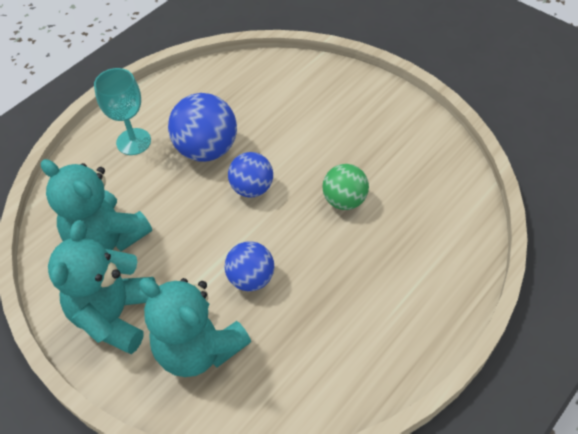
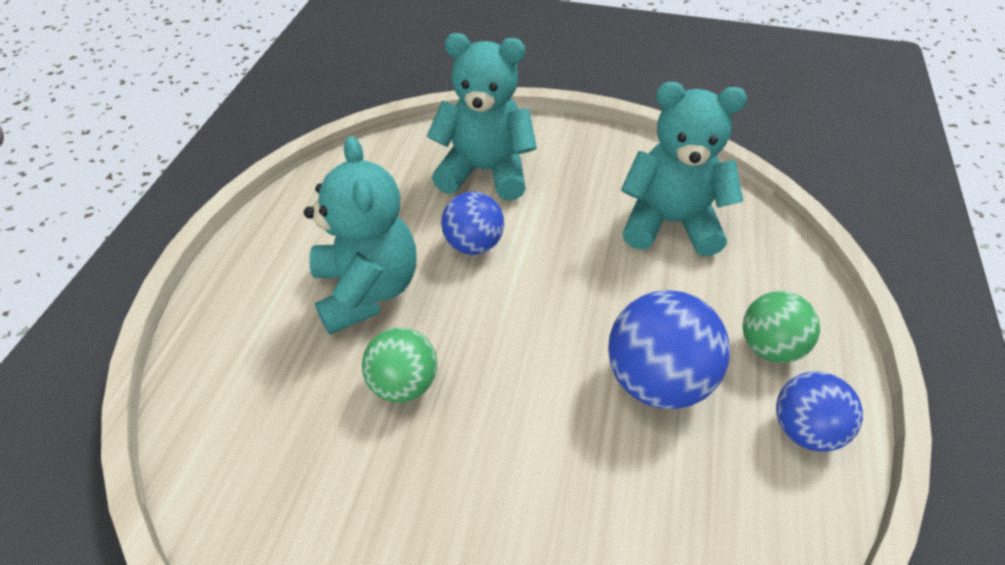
camera: 150 degrees right, 5 degrees down
(114, 315) = (588, 166): turquoise teddy bear -> turquoise teddy bear (367, 290)
(133, 141) = (769, 347): turquoise goblet -> green ball
(252, 188) = (547, 348): blue ball -> blue ball (804, 429)

